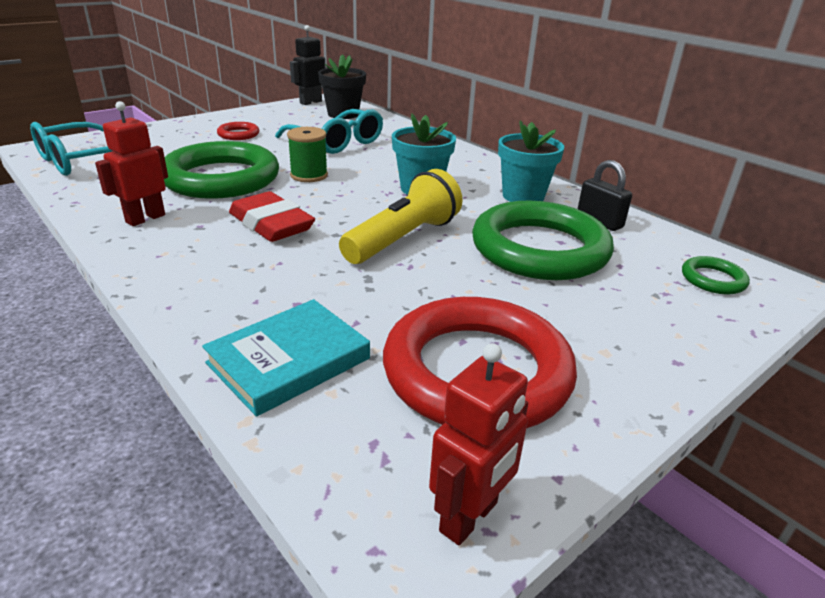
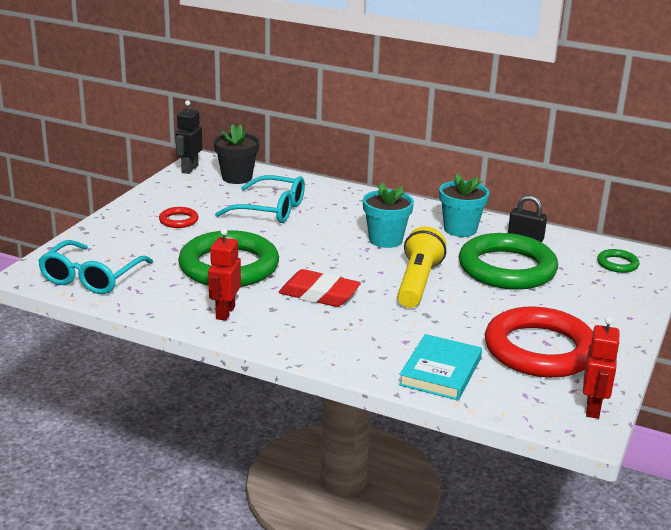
camera: 25 degrees left, 5 degrees down
(309, 175) = (291, 247): green spool -> none

